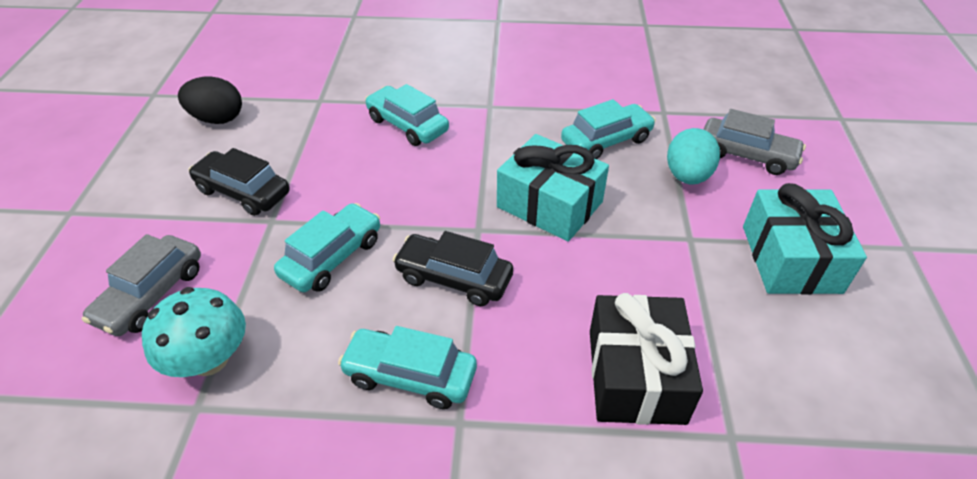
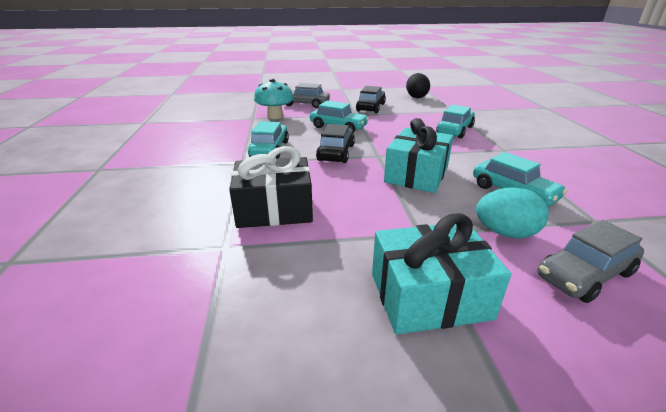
camera: 80 degrees right, 15 degrees down
(746, 155) = (584, 274): grey car -> grey car turned 45 degrees clockwise

